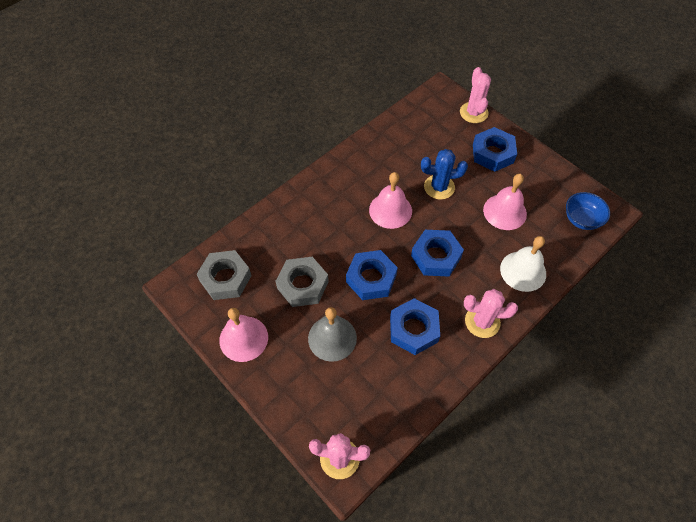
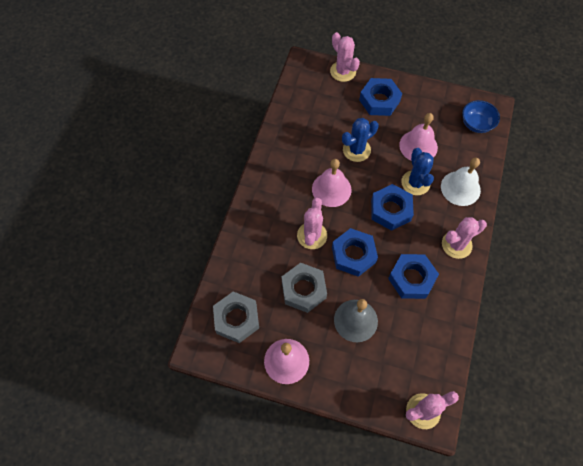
camera: 30 degrees left, 5 degrees up
(343, 242) = (312, 235): none -> pink cactus
(478, 244) = (415, 183): none -> blue cactus

